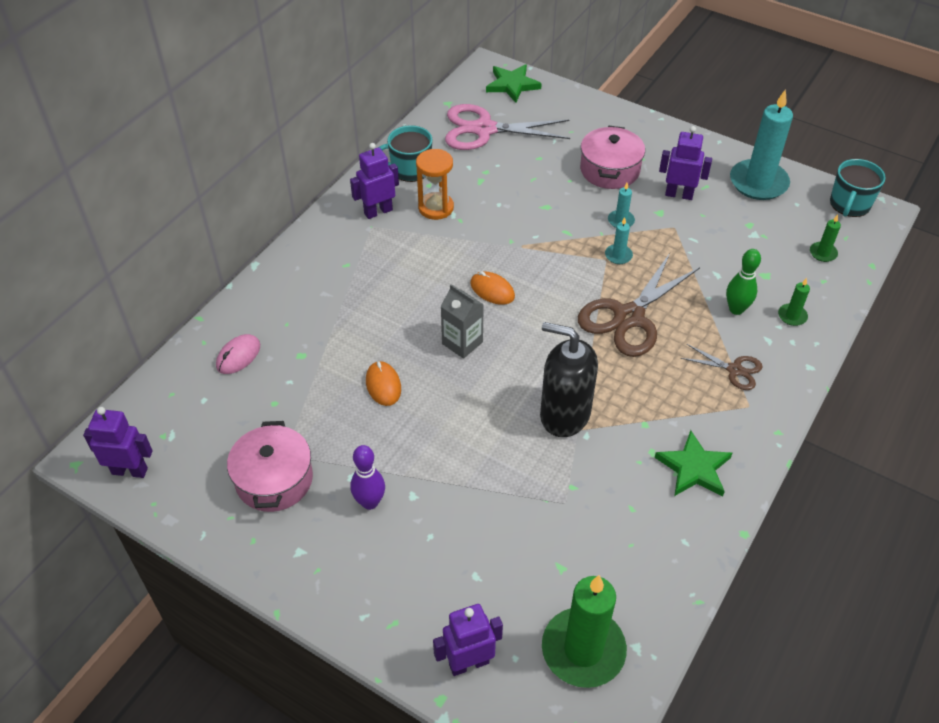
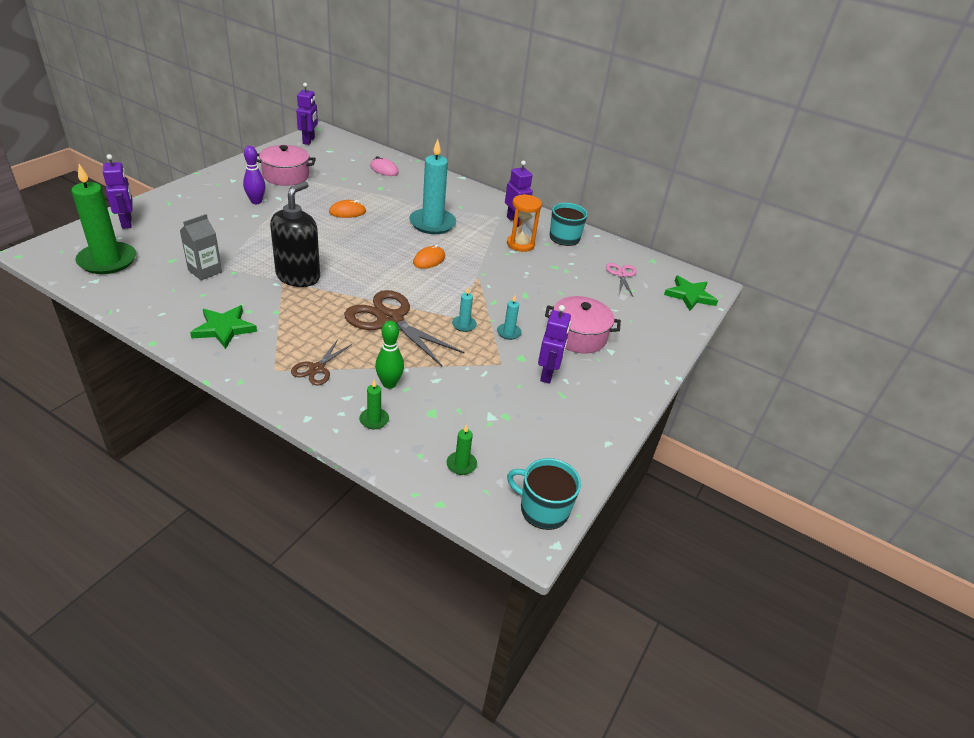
camera: 85 degrees right, 10 degrees down
(462, 343) = (378, 243): grey carton -> grey carton (205, 271)
(484, 129) = (621, 275): pink scissors -> pink scissors, size x0.51
(758, 183) = (572, 436): turquoise candle -> turquoise candle (432, 223)

